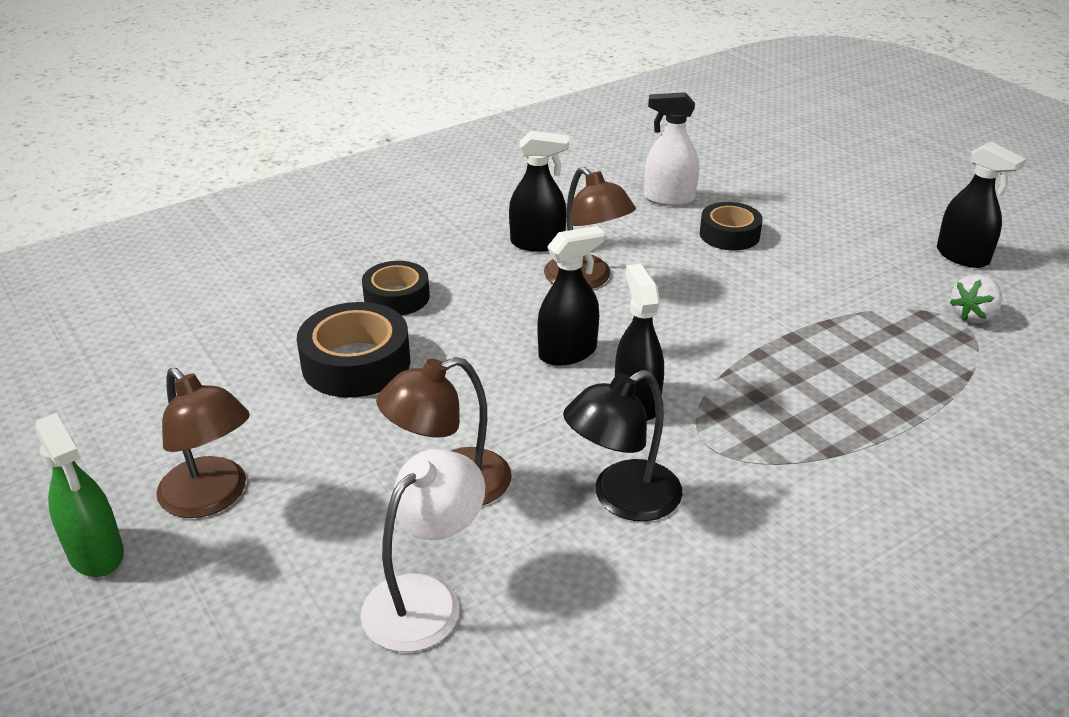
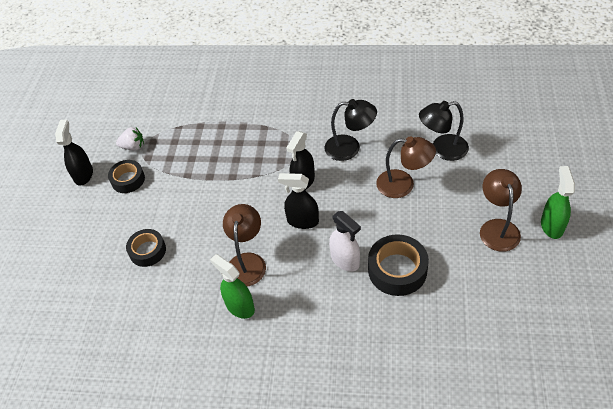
camera: 135 degrees left, 15 degrees up
(396, 297) = (346, 307): black tape -> black tape (128, 180)
(425, 598) = (442, 149): white lamp -> black lamp
(538, 243) = (240, 306): black spray bottle -> green spray bottle
(668, 198) = (135, 300): white spray bottle -> white spray bottle (345, 260)

